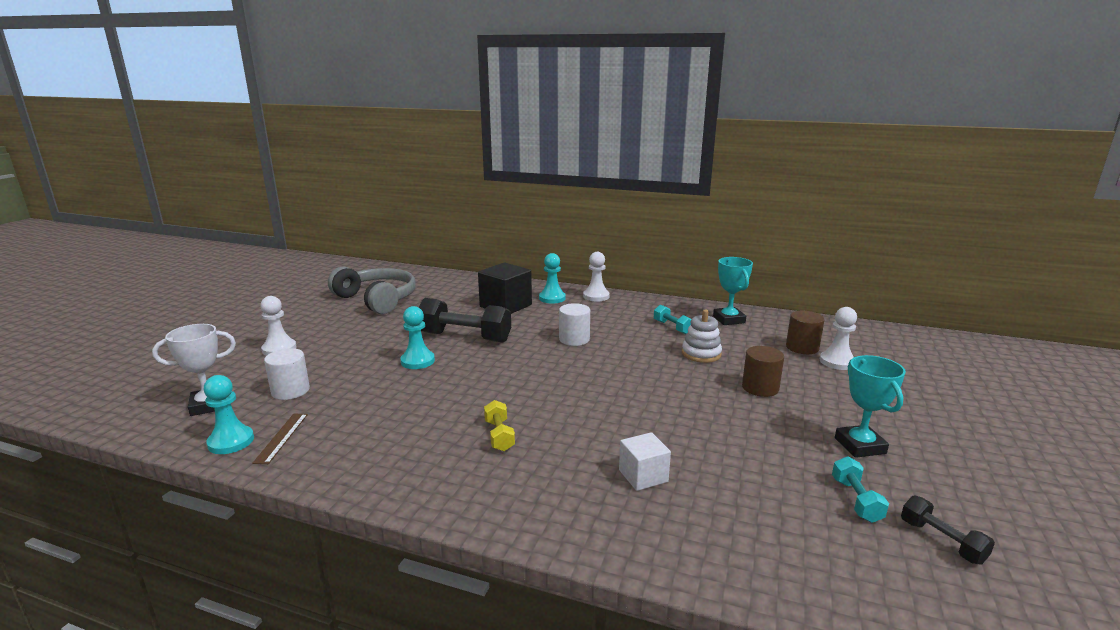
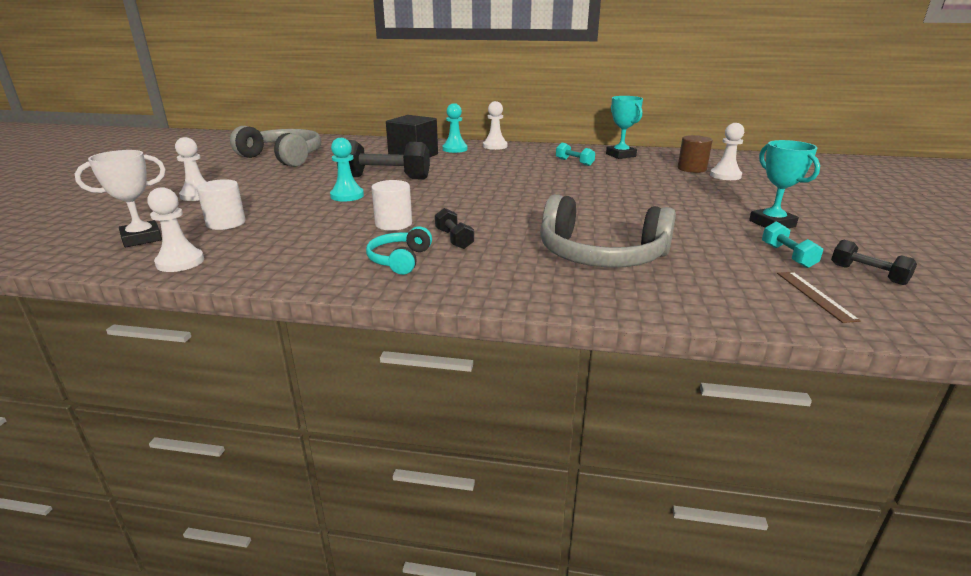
camera: 10 degrees left, 5 degrees up
(231, 441) = (180, 262): turquoise pawn -> white pawn
(281, 437) = (234, 255): brown ruler -> brown ruler (815, 295)
(434, 461) = (400, 260): none -> turquoise headphones
(499, 435) = (454, 239): yellow dumbbell -> black dumbbell
(574, 339) = (490, 174): white cylinder -> white cylinder (393, 224)
(643, 476) = (600, 255): white cube -> grey headphones
(701, 354) = (608, 177): white stacking toy -> none
(760, 388) = (670, 195): brown cylinder -> none

